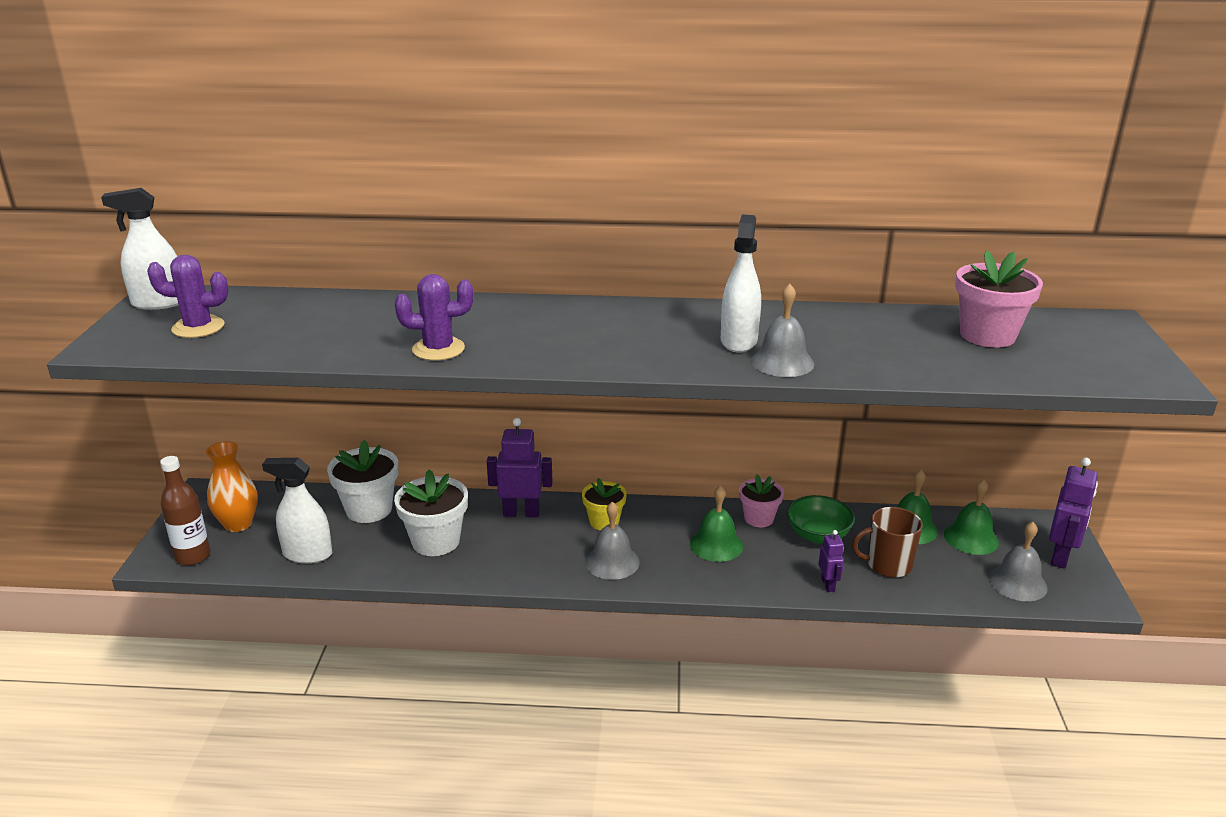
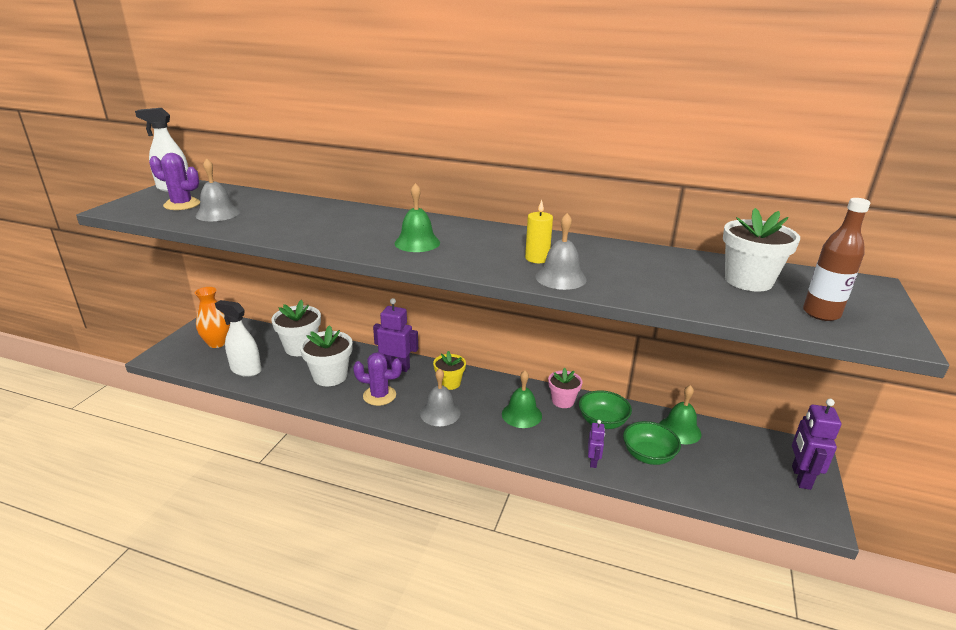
camera: 15 degrees right, 0 degrees up
(193, 556) = (178, 359): brown bottle -> brown bottle (821, 313)
(438, 349) = (317, 236): purple cactus -> purple cactus (379, 395)
(738, 341) = (537, 258): white spray bottle -> yellow candle
(887, 565) = (648, 455): brown mug -> green bowl
(971, 538) = (727, 447): green bell -> green bell (417, 243)
(987, 335) = (748, 281): pink flower pot -> white flower pot
(1017, 583) = (753, 492): grey bell -> grey bell (217, 213)
(1060, 557) = (800, 477): purple robot -> purple robot turned 150 degrees clockwise

